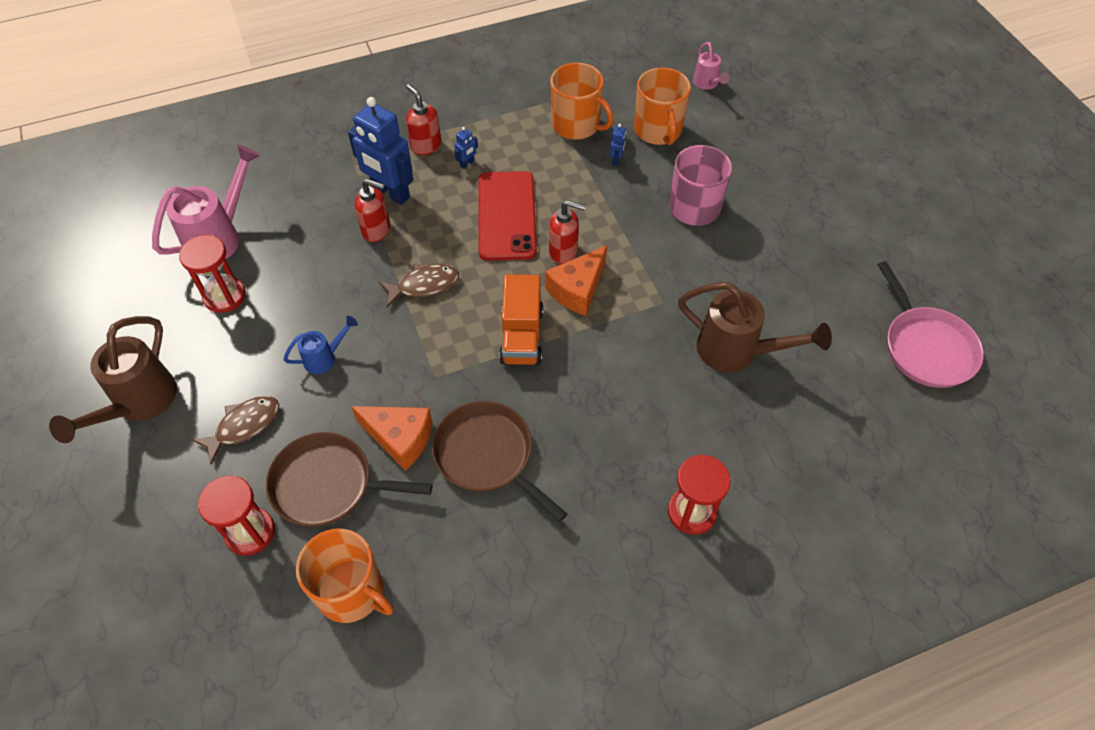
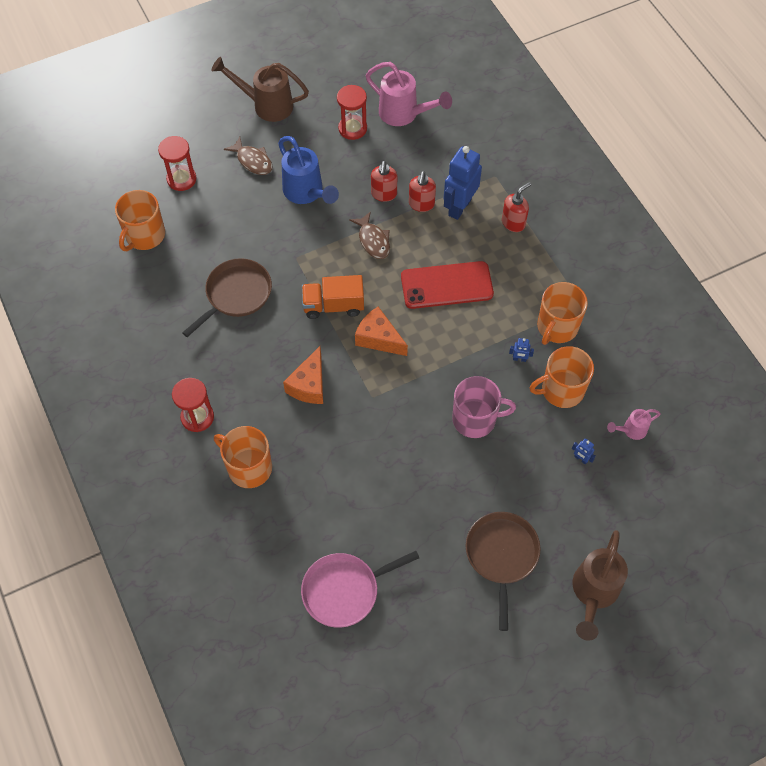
camera: 85 degrees right, 5 degrees up
(325, 358) = (307, 193): blue watering can -> blue watering can, size x1.89
(327, 485) = (213, 211): brown pan -> brown pan (501, 555)
(400, 438) = (247, 244): orange cheese -> orange cheese (309, 385)
(467, 163) = (498, 253): blue robot -> blue robot (581, 459)
(563, 251) = (415, 327): red soap dispenser -> red soap dispenser (384, 194)
(737, 352) = (330, 449): brown watering can -> brown watering can (593, 593)
(768, 447) = (248, 467): none -> orange mug

